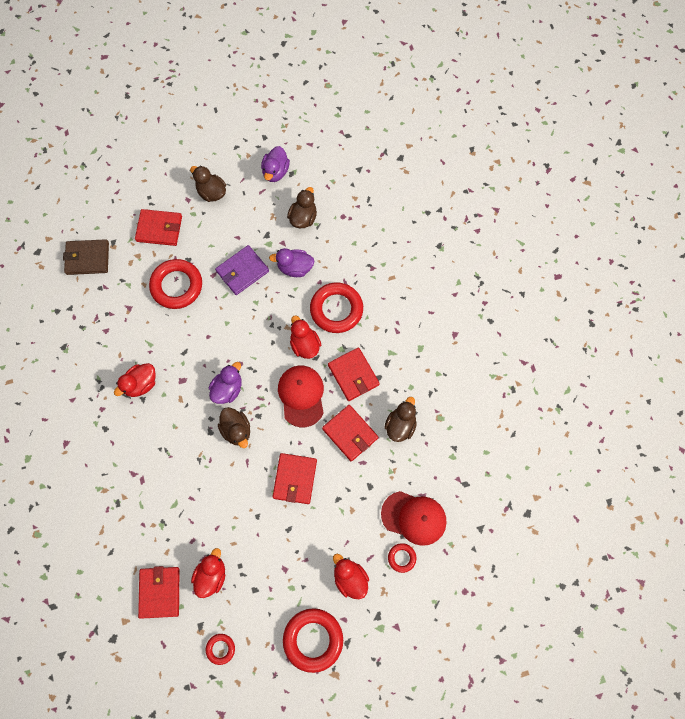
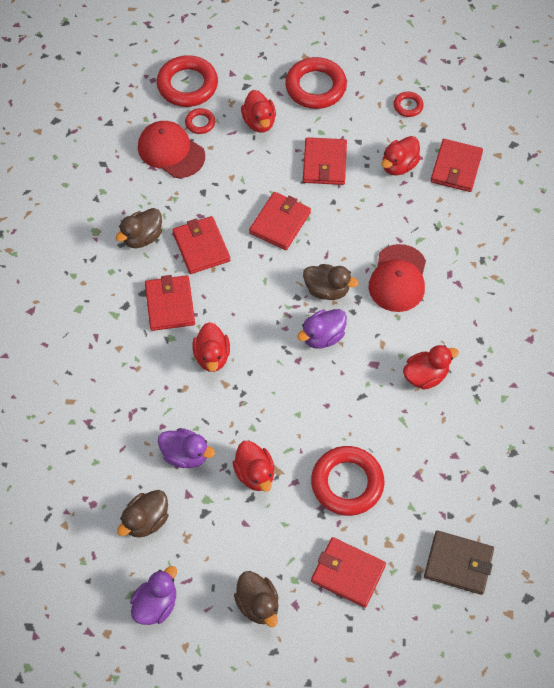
camera: 160 degrees left, 10 degrees down
(236, 430) = (327, 290): brown duck -> brown duck turned 120 degrees clockwise
(242, 271) = (255, 473): purple wallet -> red duck
(277, 554) = (324, 163): none -> red wallet
(301, 396) = (239, 302): red cap -> red cap (398, 279)
(336, 309) = (156, 385): red ring -> red ring (187, 85)

